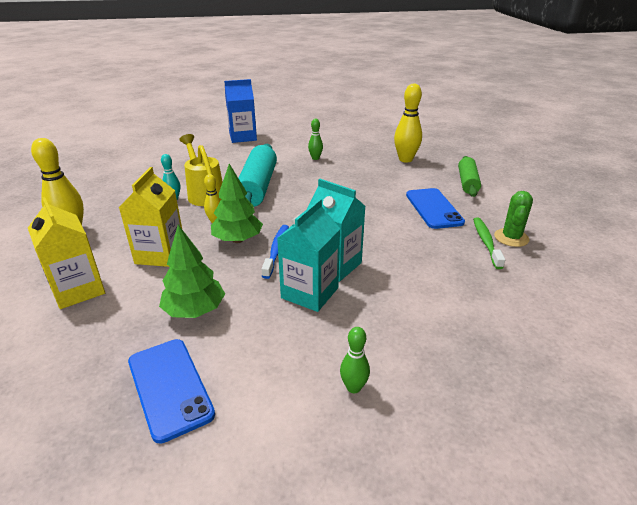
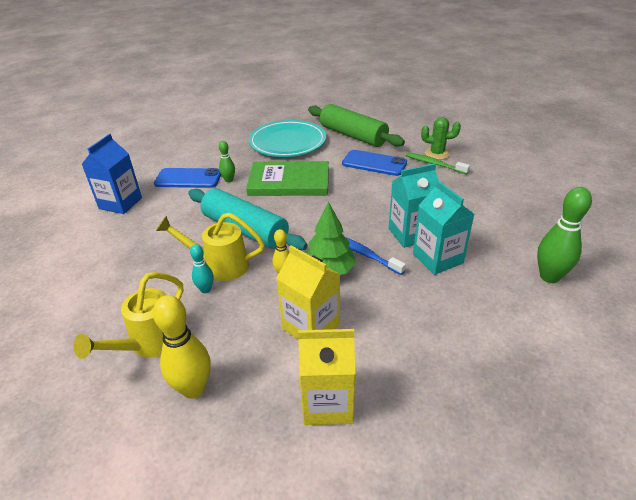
camera: 55 degrees left, 5 degrees up
(106, 201) = (149, 345): none -> yellow watering can
(170, 387) = (509, 367): blue phone -> blue phone (188, 178)
(194, 310) = (419, 327): green tree -> none
(345, 181) = (289, 182): none -> green book
(353, 387) = (549, 276): green bowling pin -> green bowling pin, size x1.82
(405, 159) = (287, 142): yellow bowling pin -> turquoise plate
(467, 182) = (353, 135): green rolling pin -> green rolling pin, size x1.63
(511, 238) = (437, 154): green cactus -> green cactus turned 45 degrees counterclockwise

